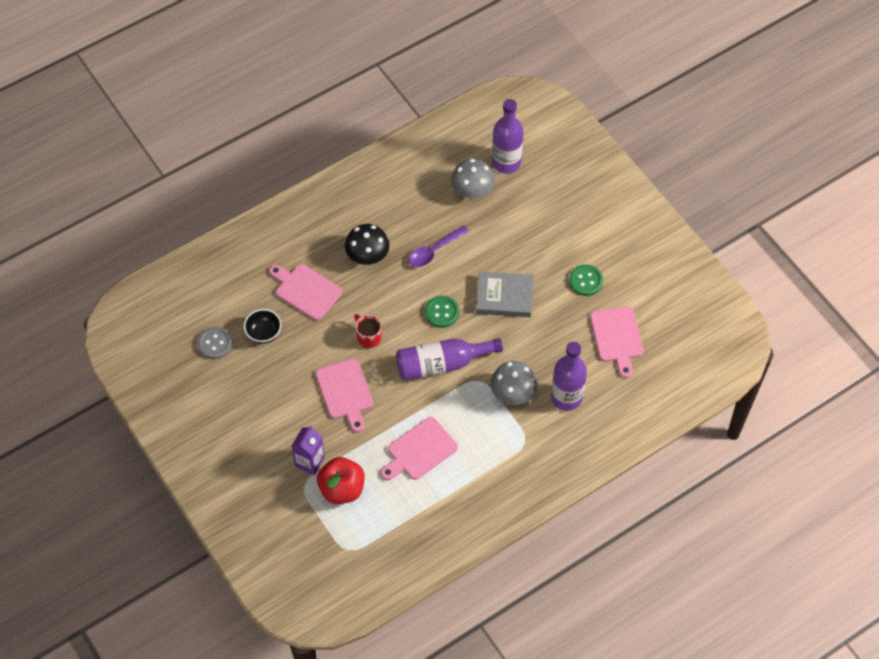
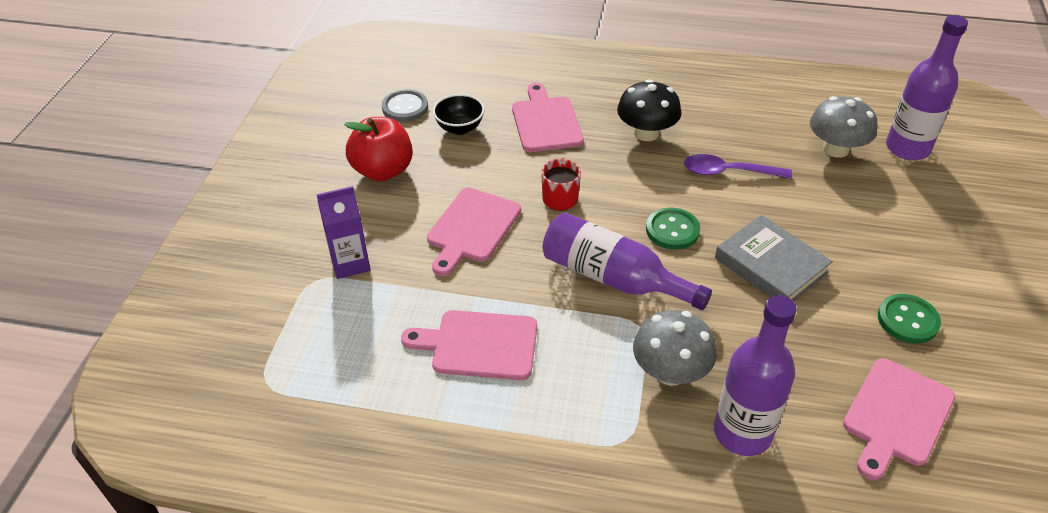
camera: 45 degrees right, 15 degrees down
(342, 489) = (345, 315): red apple -> red apple (383, 171)

